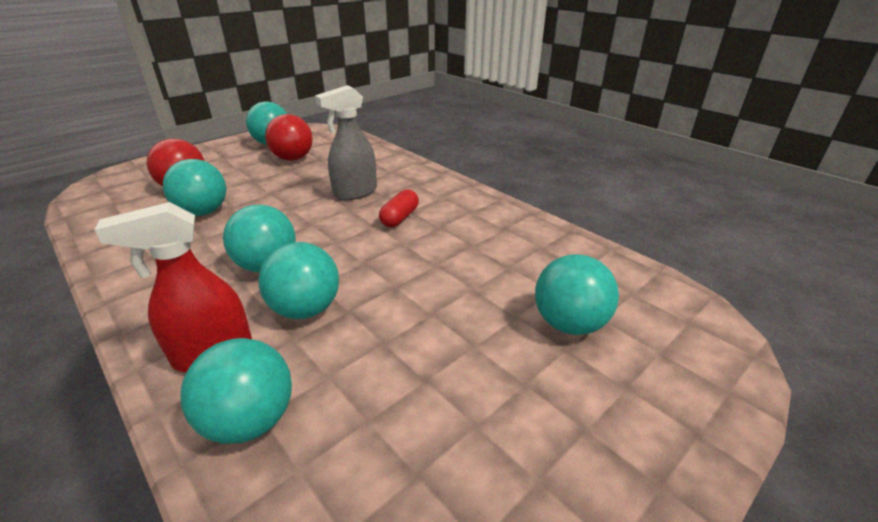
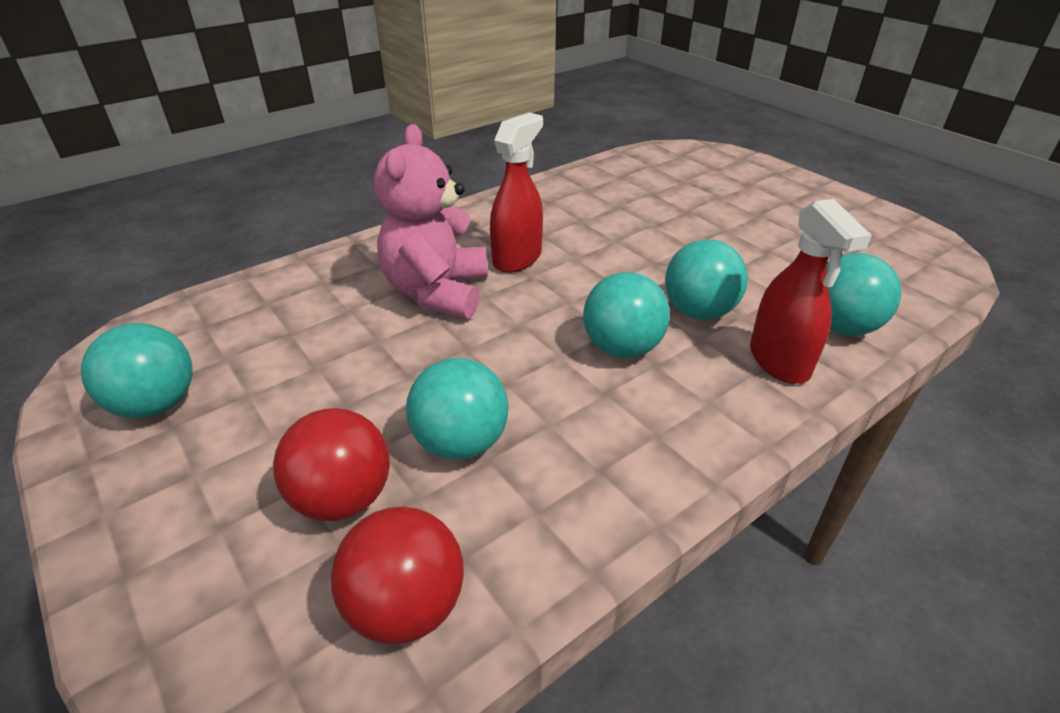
camera: 85 degrees left, 5 degrees up
(293, 158) = (266, 365): red ball -> red ball (406, 606)
(355, 193) = (437, 292): grey spray bottle -> pink teddy bear
(400, 218) = (517, 258): red capsule -> red spray bottle
(569, 324) = (692, 192): turquoise ball -> none

